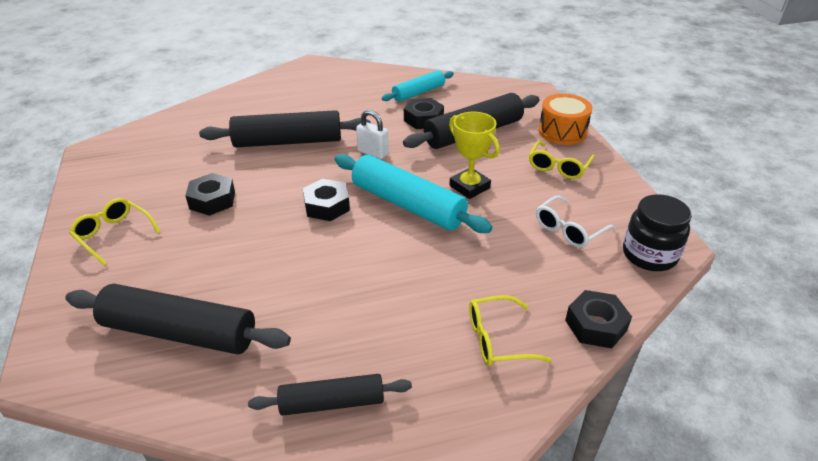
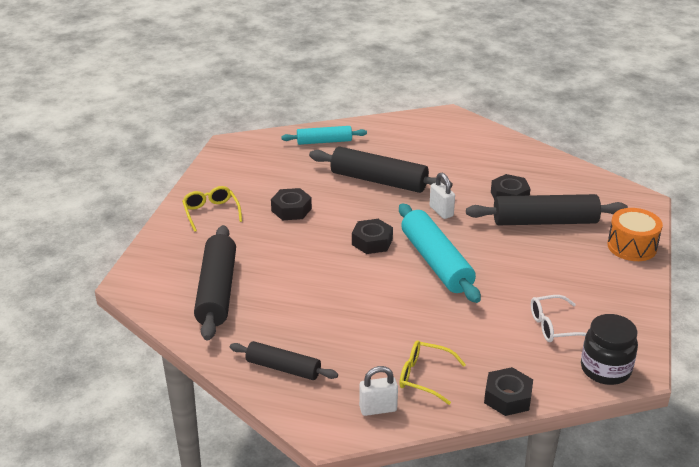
camera: 30 degrees right, 5 degrees down
(180, 332) = (217, 291): black rolling pin -> black rolling pin turned 45 degrees clockwise
(418, 93) = (526, 170): turquoise rolling pin -> turquoise rolling pin (324, 141)
(469, 187) = (500, 265): yellow trophy -> none
(481, 405) = (378, 409): none -> white padlock
(558, 167) = (596, 275): yellow glasses -> none

